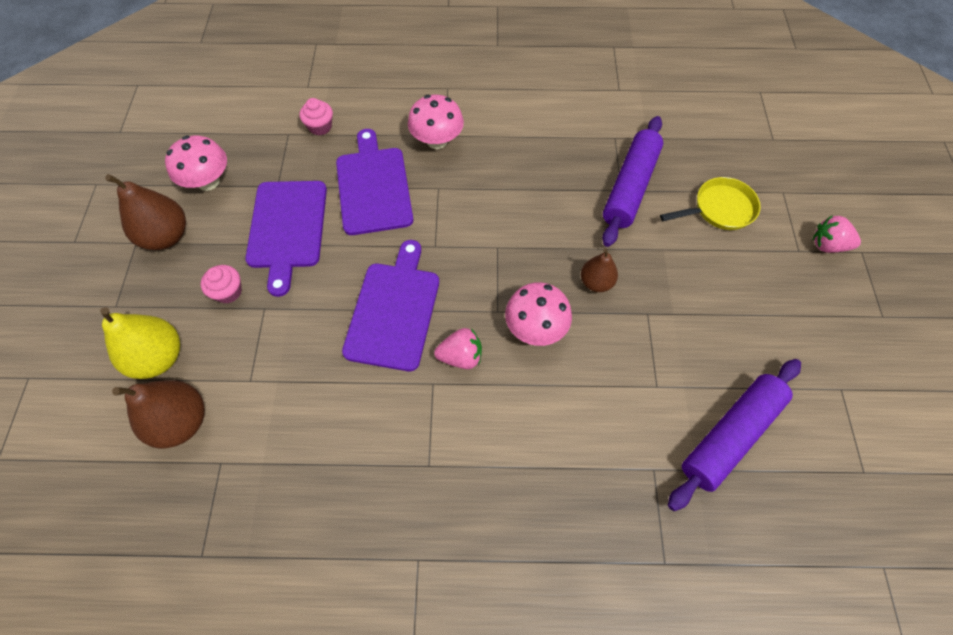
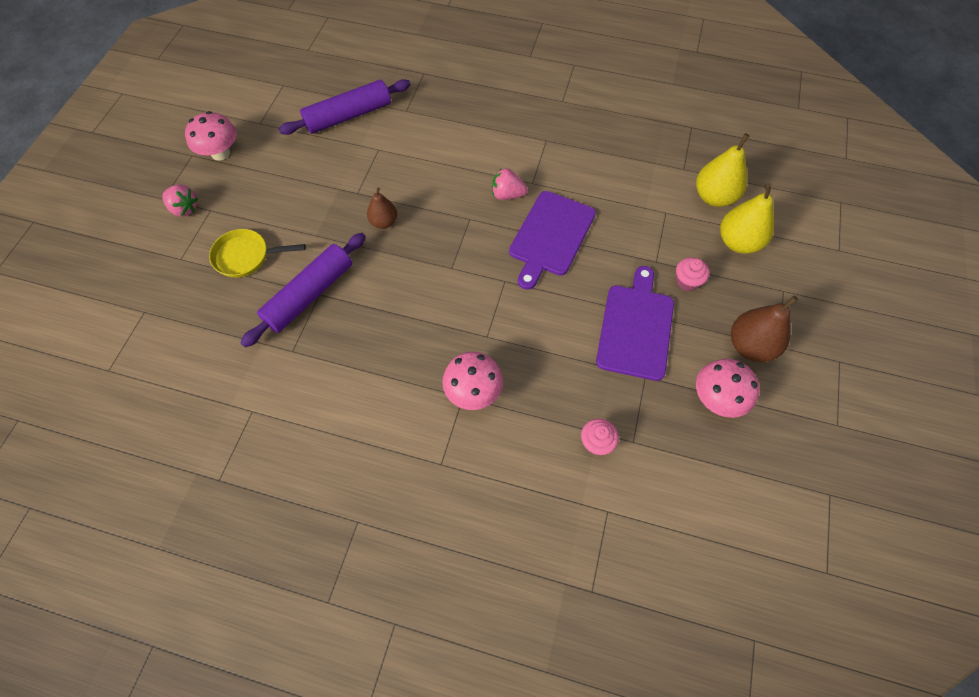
camera: 165 degrees left, 0 degrees up
(181, 422) = (714, 197): brown pear -> yellow pear
(373, 187) = (549, 352): purple cutting board -> none
(535, 328) = (445, 201): pink mushroom -> pink mushroom (220, 153)

